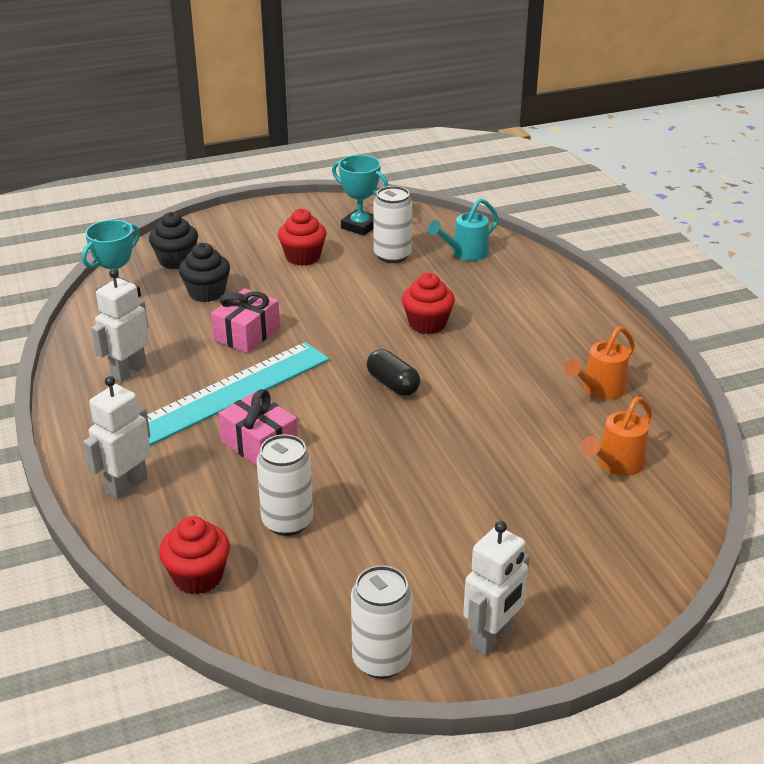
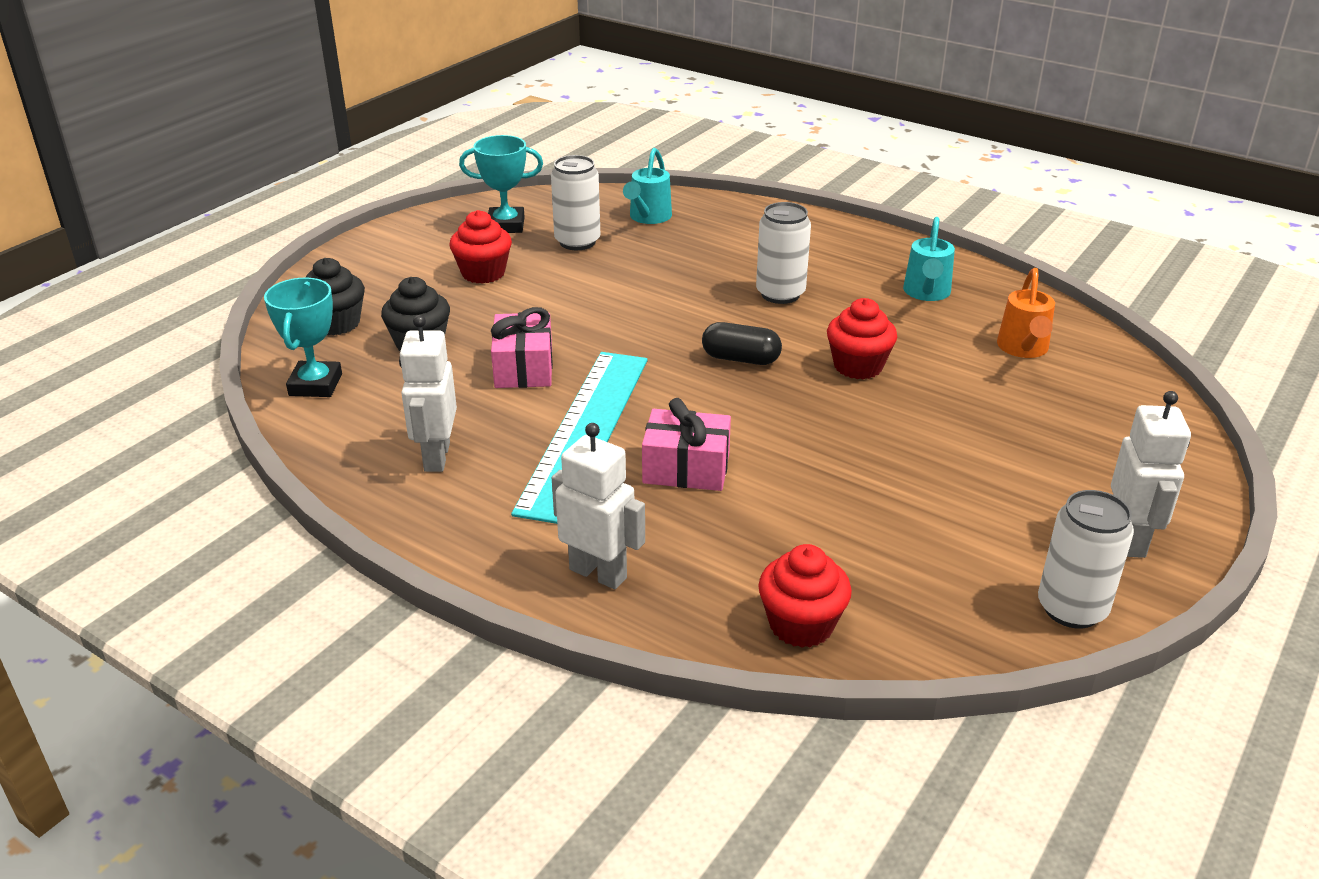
camera: 35 degrees left, 0 degrees up
(127, 486) = (598, 573): white robot -> white robot turned 120 degrees clockwise
(287, 521) = (815, 528): white can -> white can (780, 294)
(427, 324) = (698, 292): red cupcake -> red cupcake (858, 366)
(600, 389) = (926, 293): orange watering can -> turquoise watering can

